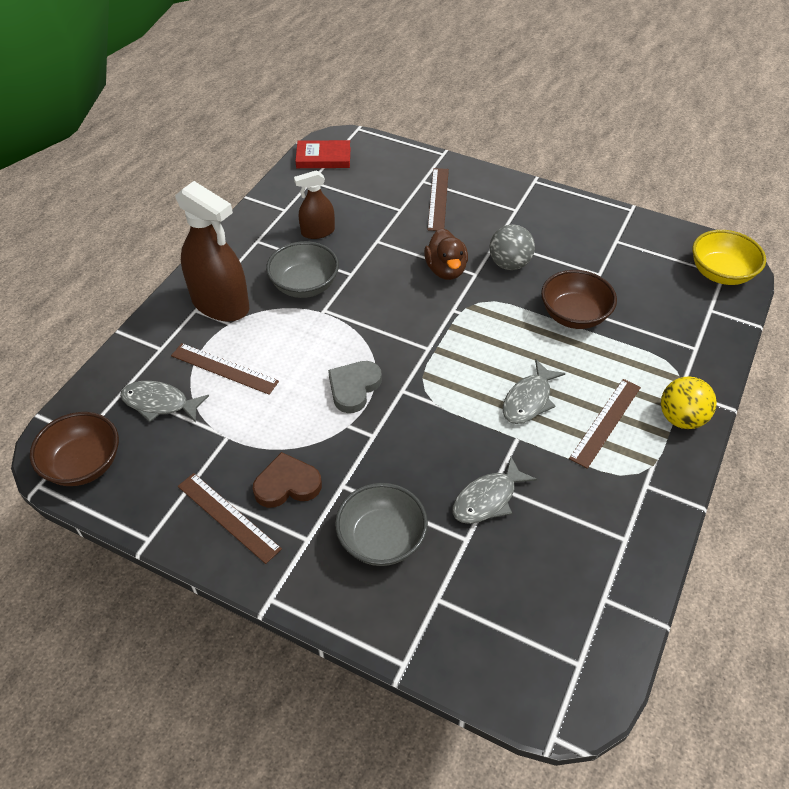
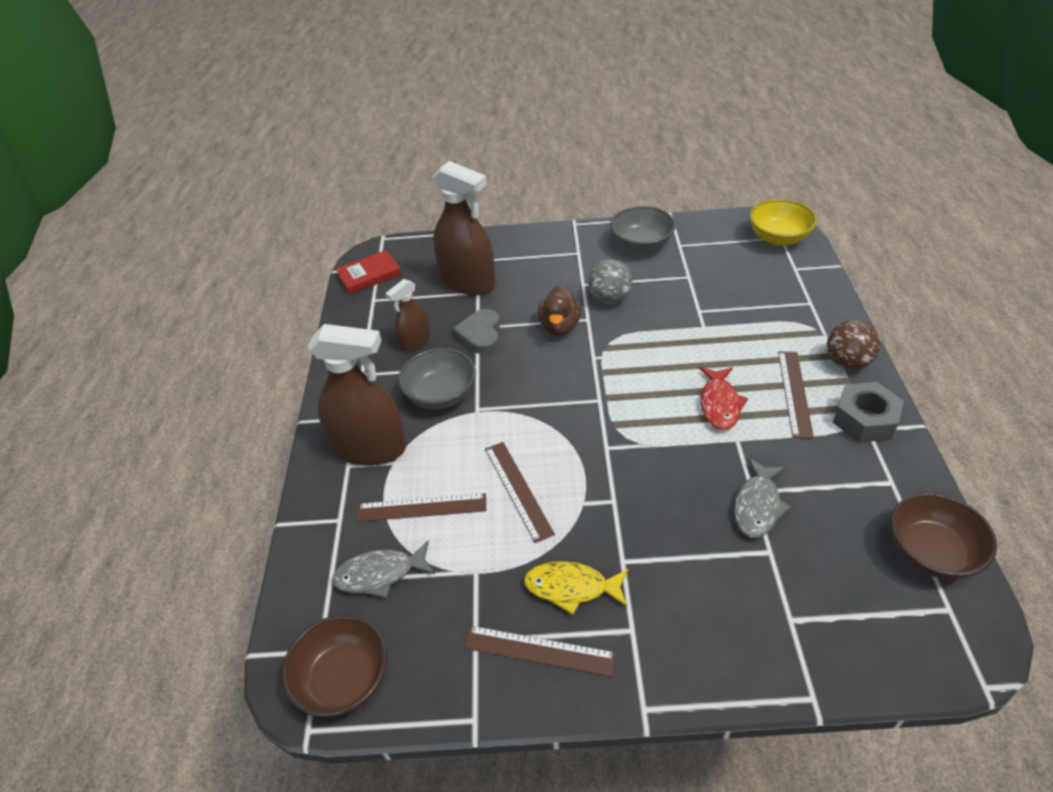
camera: 25 degrees left, 5 degrees down
(287, 484) = (571, 588): brown heart -> yellow fish
(354, 388) = (561, 466): grey heart -> grey heart (480, 334)
(381, 539) = (698, 591): grey bowl -> grey bowl (641, 244)
(399, 197) = (468, 282): none -> brown spray bottle
(438, 199) = (504, 270): brown ruler -> brown ruler (518, 490)
(446, 270) = (559, 326): brown duck -> brown duck turned 45 degrees clockwise
(529, 400) = (720, 404): grey fish -> red fish
(574, 315) = (697, 318): brown bowl -> brown bowl (931, 552)
(650, 475) = (864, 419): none -> grey nut
(681, 418) = (847, 362): yellow ball -> brown ball

